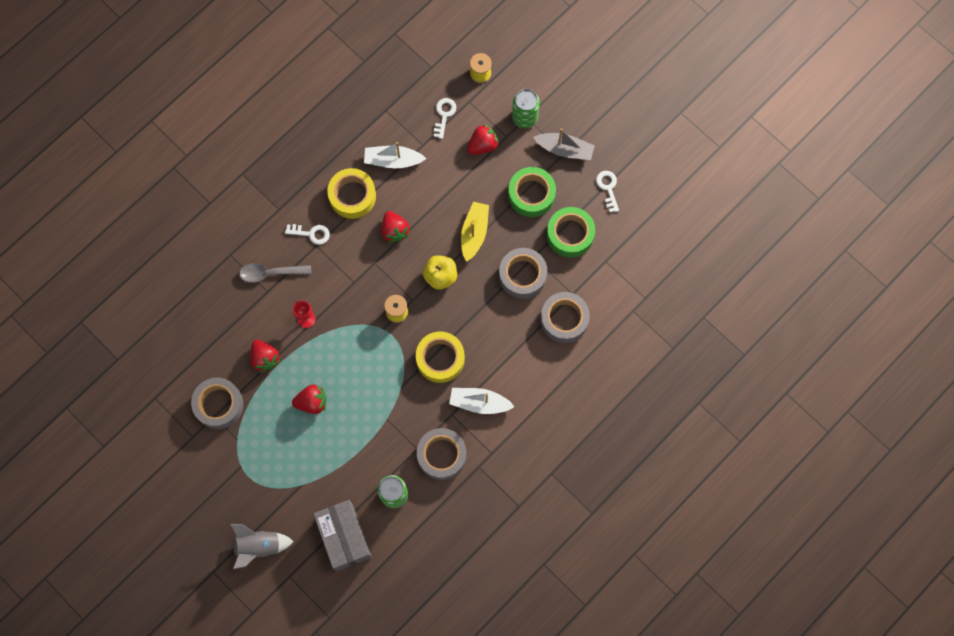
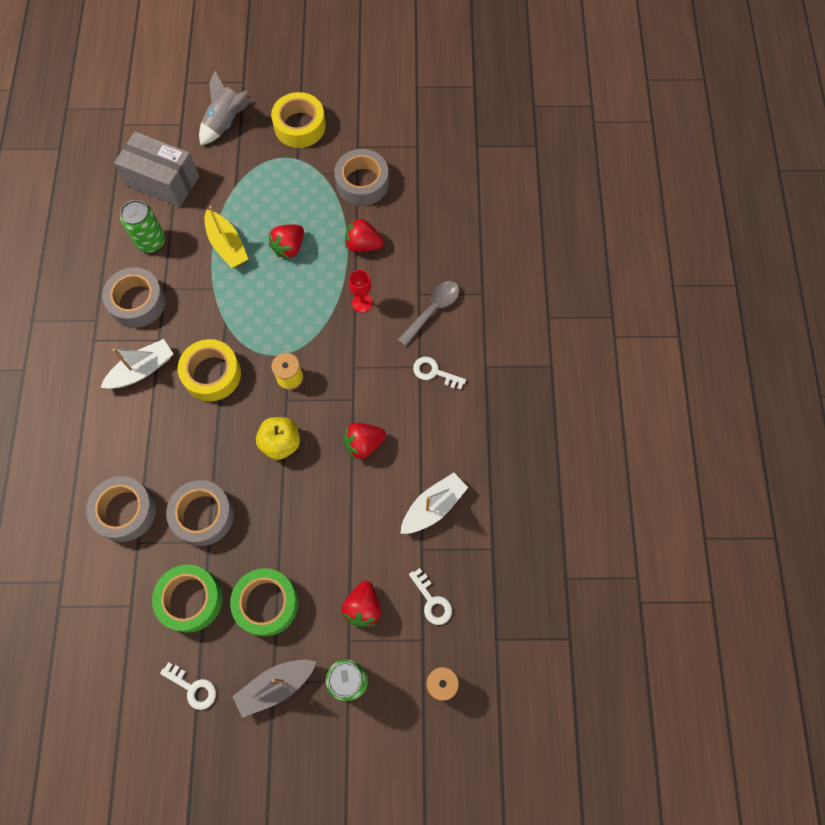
camera: 135 degrees right, 5 degrees down
(311, 233) = (434, 372): white key -> white key turned 60 degrees clockwise
(352, 196) = (434, 438): yellow tape -> yellow tape (300, 126)
(394, 231) = (364, 444): red strawberry -> red strawberry turned 45 degrees counterclockwise
(474, 233) = (287, 512): yellow boat -> yellow boat (227, 245)

